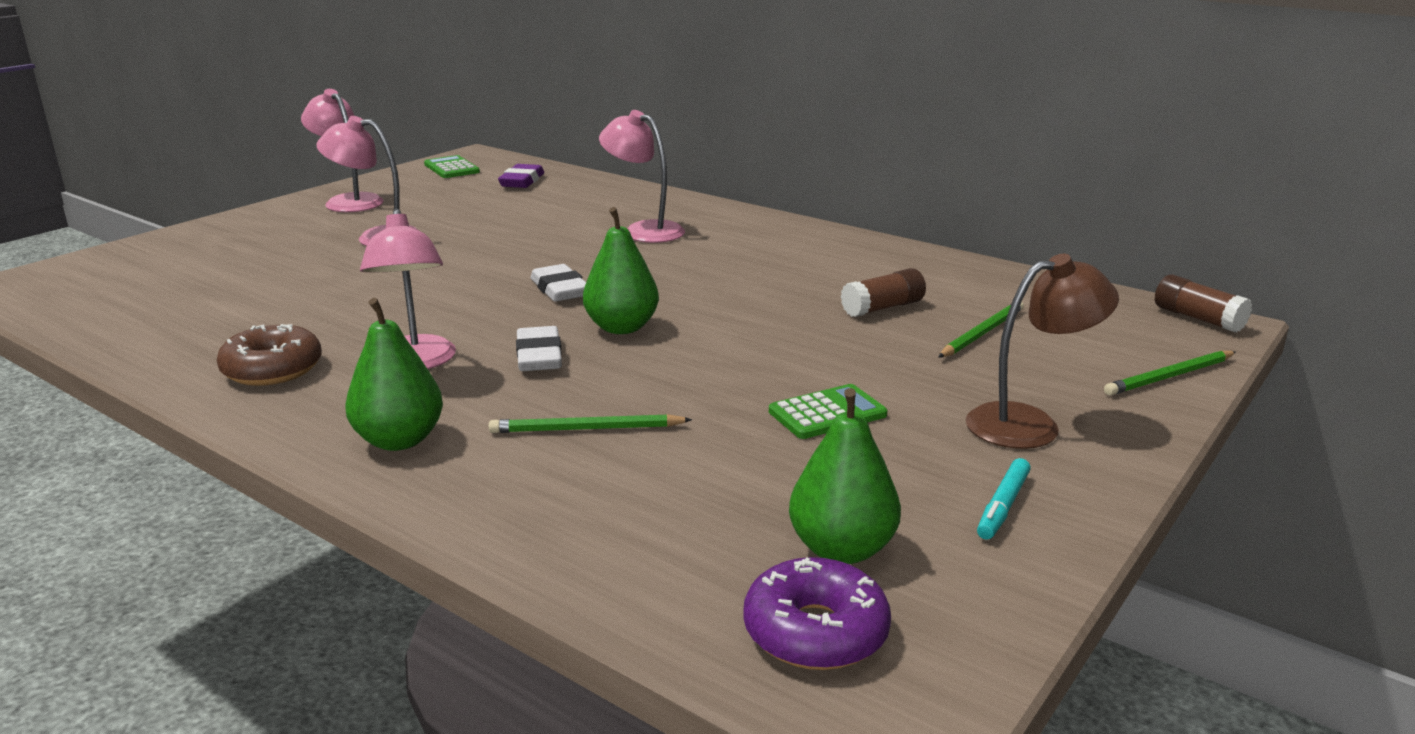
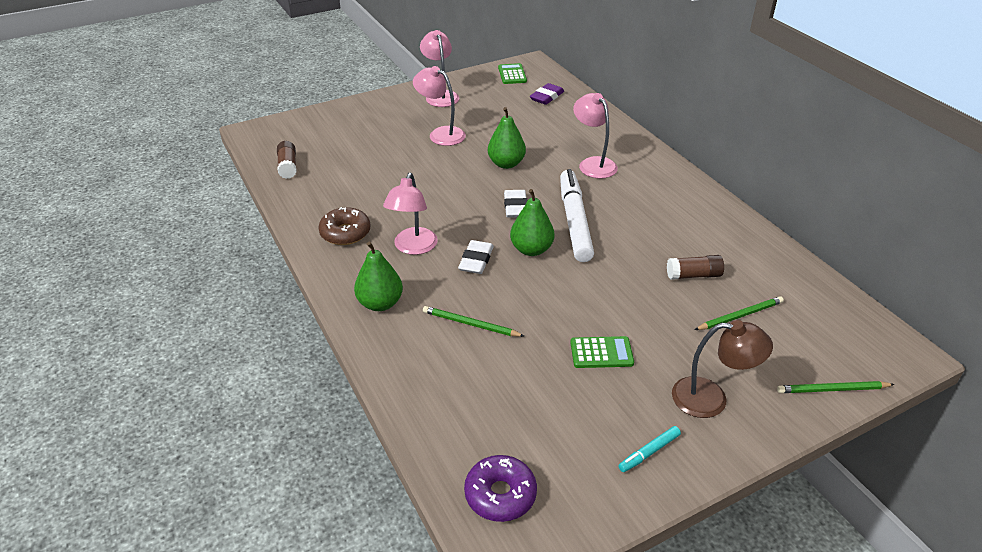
camera: 25 degrees right, 15 degrees up
(664, 288) = (574, 221): none -> white marker
(841, 549) = (545, 450): green pear -> green pear (506, 164)
(1198, 318) = (899, 345): brown glue stick -> brown glue stick (288, 167)

